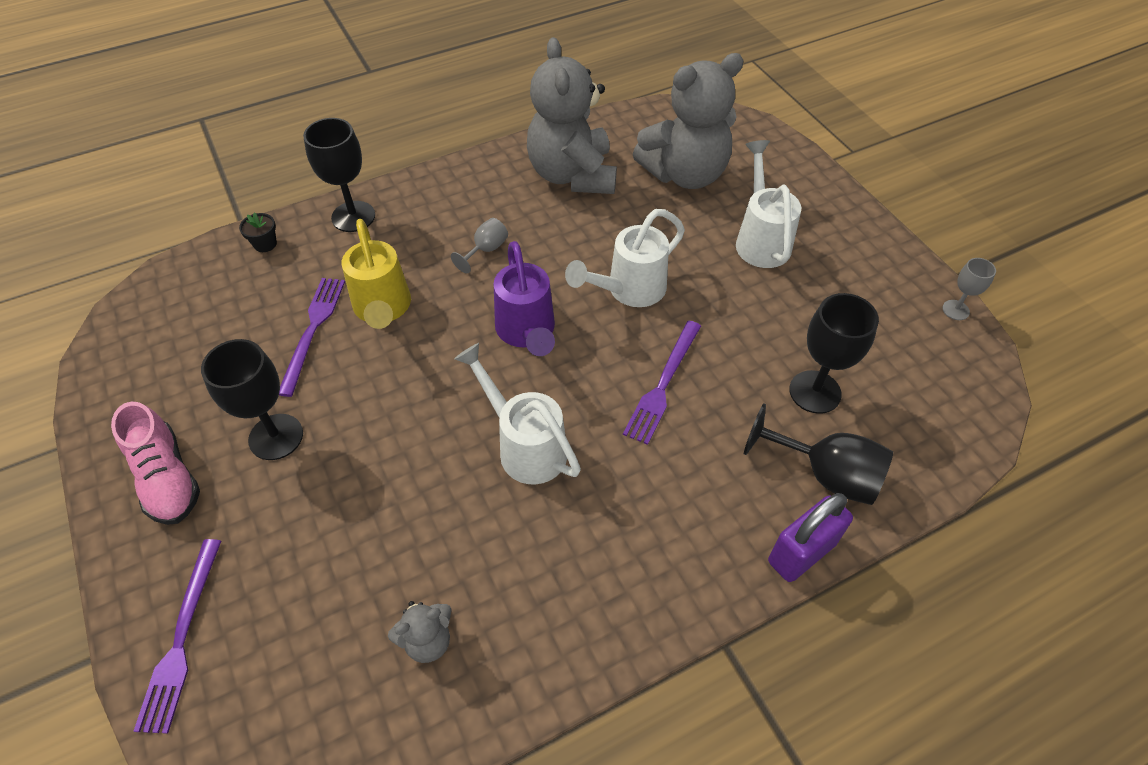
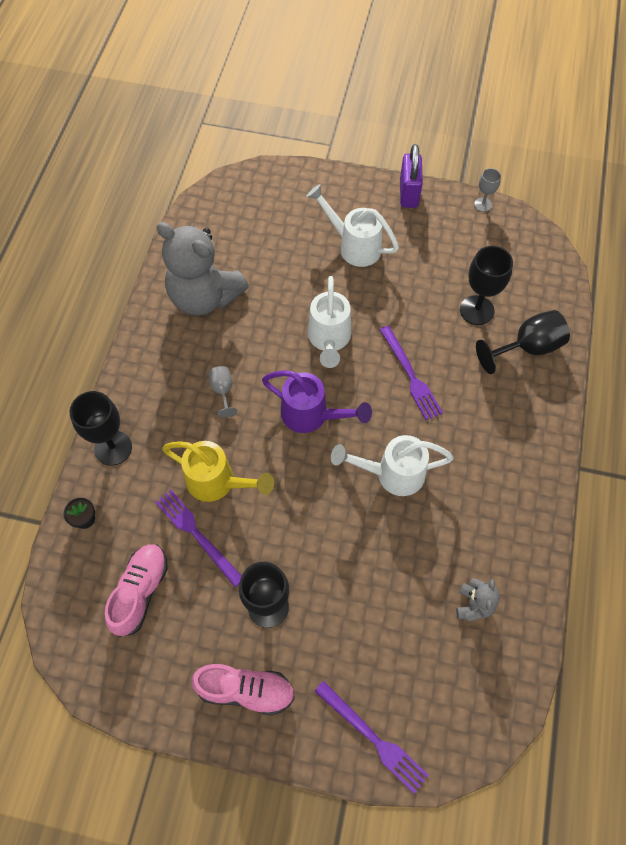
camera: 50 degrees left, 10 degrees up
(220, 327) = (140, 592): none -> pink shoe
(685, 174) = (265, 239): grey teddy bear -> none
(801, 553) = (560, 395): purple padlock -> purple padlock (408, 193)

